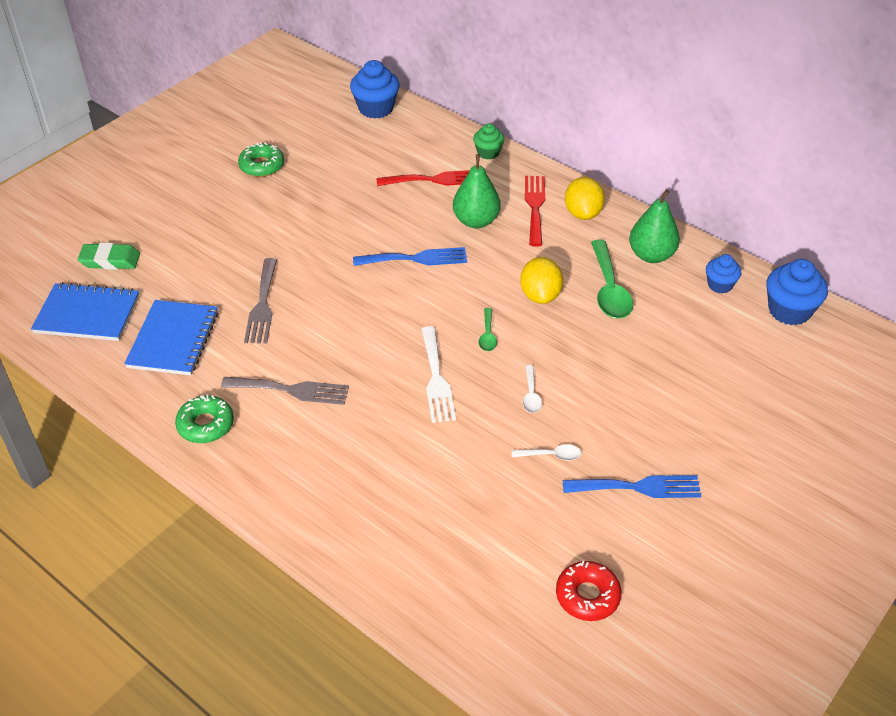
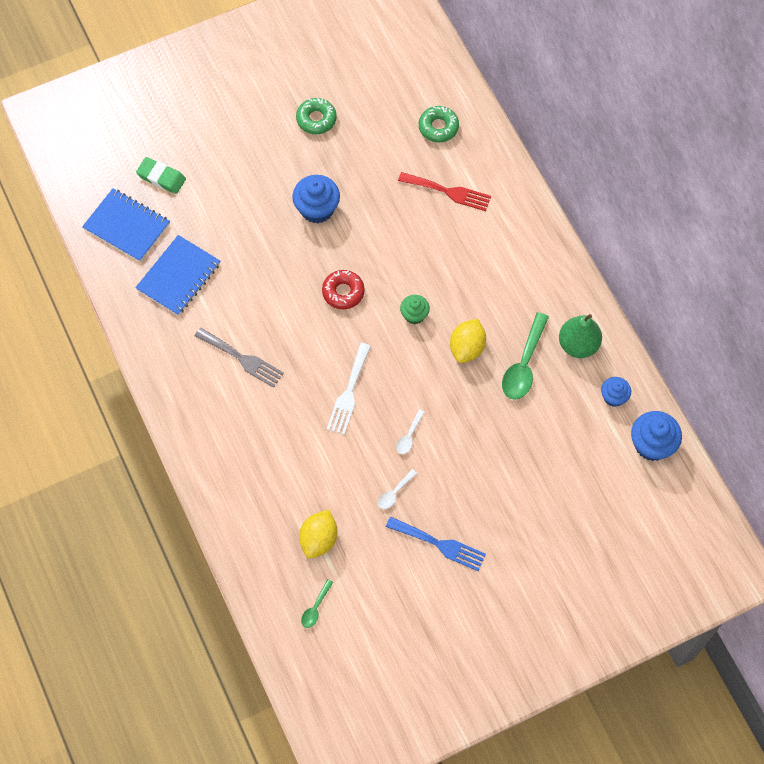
camera: 25 degrees right, 20 degrees up
(206, 425) = (172, 364): green donut -> green donut (438, 127)
(262, 305) = (255, 270): grey fork -> none
(376, 108) = (441, 87): blue cupcake -> blue cupcake (317, 209)
(416, 258) = (391, 271): blue fork -> none
(476, 221) = (458, 251): green pear -> none
(487, 335) = (406, 369): green spoon -> green spoon (315, 608)
(488, 153) = (509, 178): green cupcake -> green cupcake (414, 315)
(535, 207) = (514, 255): red fork -> none
(551, 455) = (394, 493): white spoon -> white spoon turned 105 degrees clockwise
(582, 213) = (549, 278): yellow lemon -> yellow lemon (319, 539)
(587, 596) = (358, 608): red donut -> red donut (343, 292)

